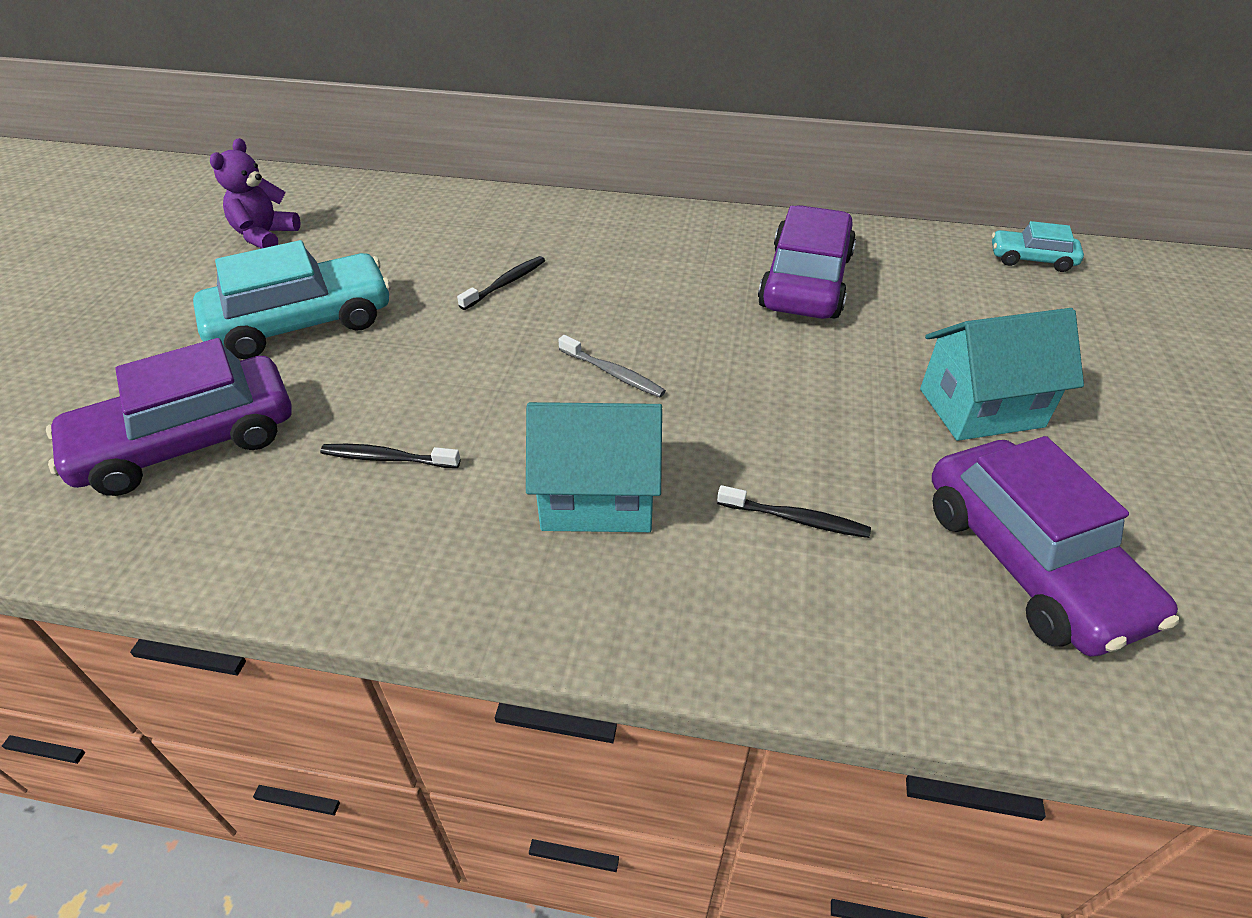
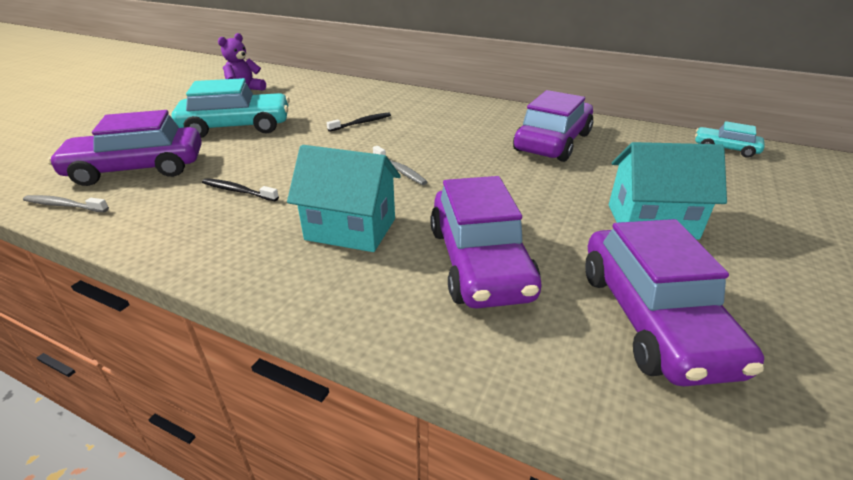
camera: 15 degrees right, 10 degrees down
(114, 541) = (64, 205): none -> grey toothbrush
(795, 519) = (479, 262): black toothbrush -> purple car

